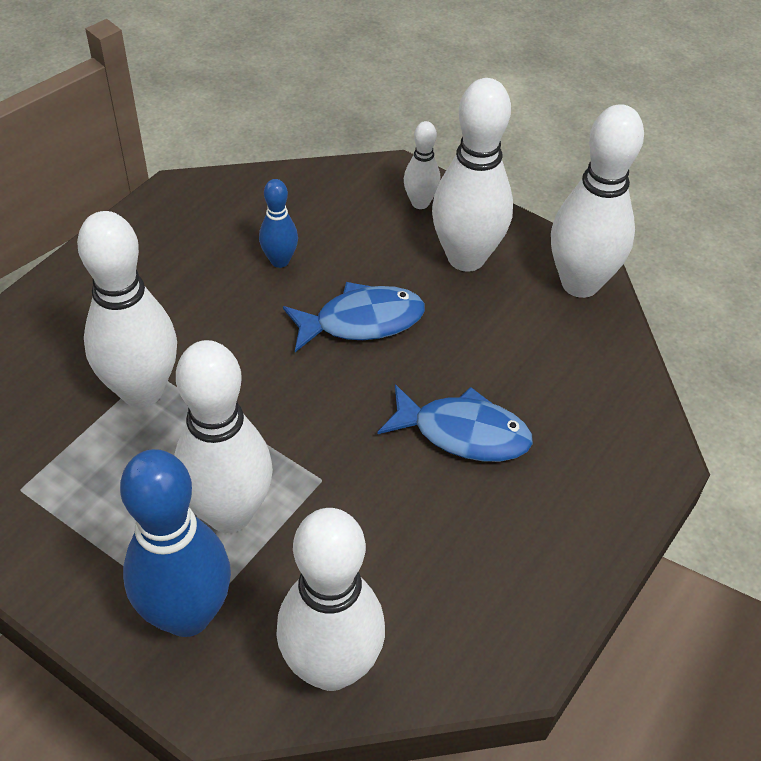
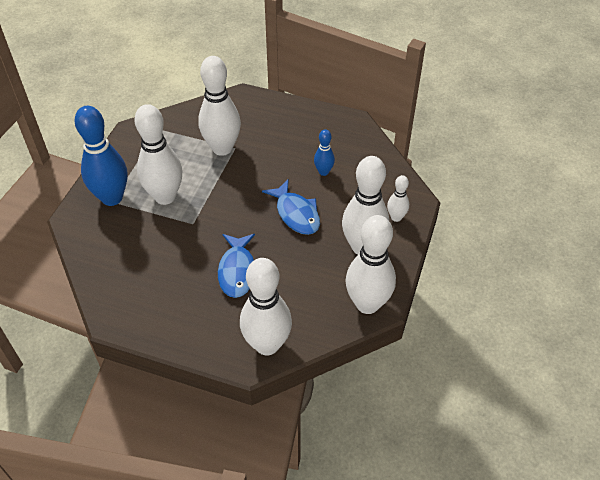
camera: 75 degrees right, 0 degrees up
(331, 667) = (96, 251): white bowling pin -> white bowling pin (267, 344)

